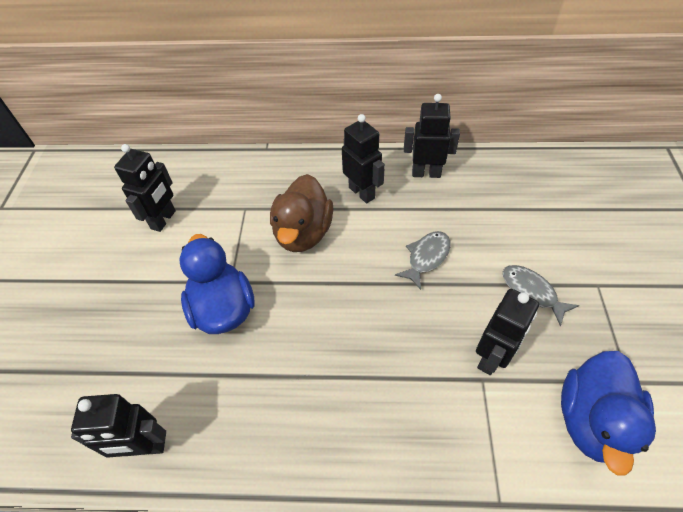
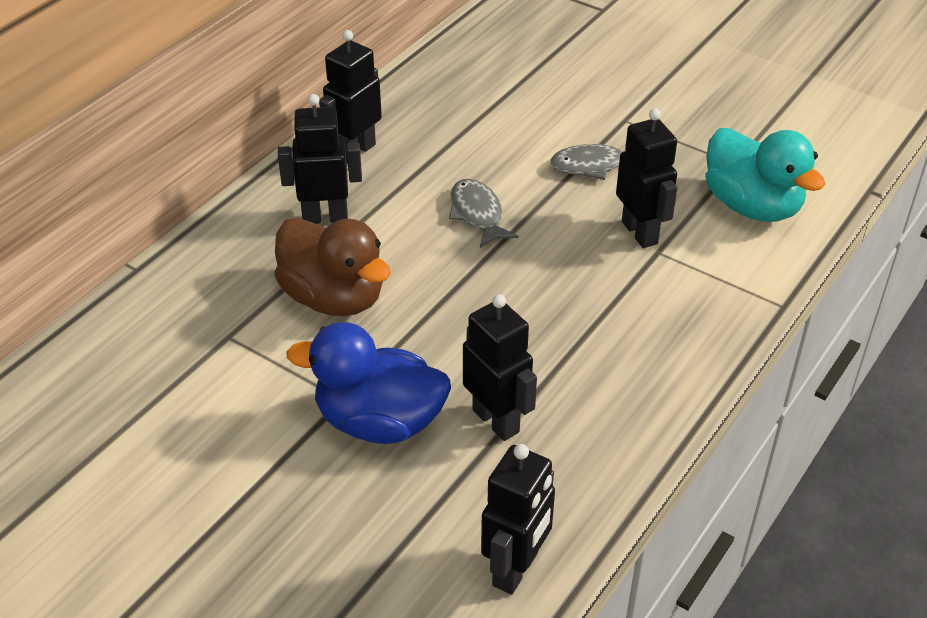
camera: 60 degrees left, 10 degrees down
(164, 220) = (152, 431): black robot -> black robot (496, 420)
(592, 420) = (752, 206): blue duck -> turquoise duck

